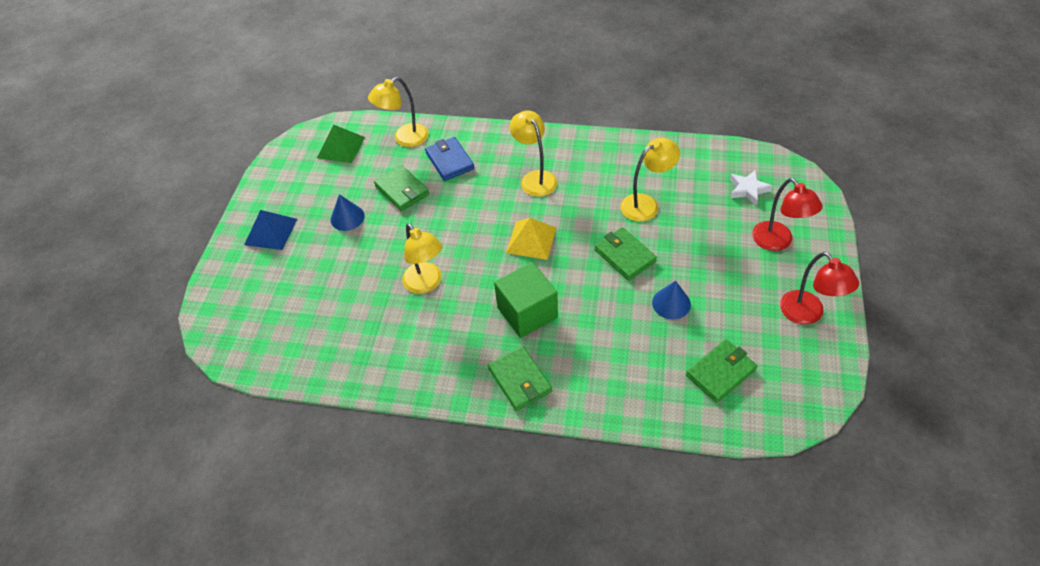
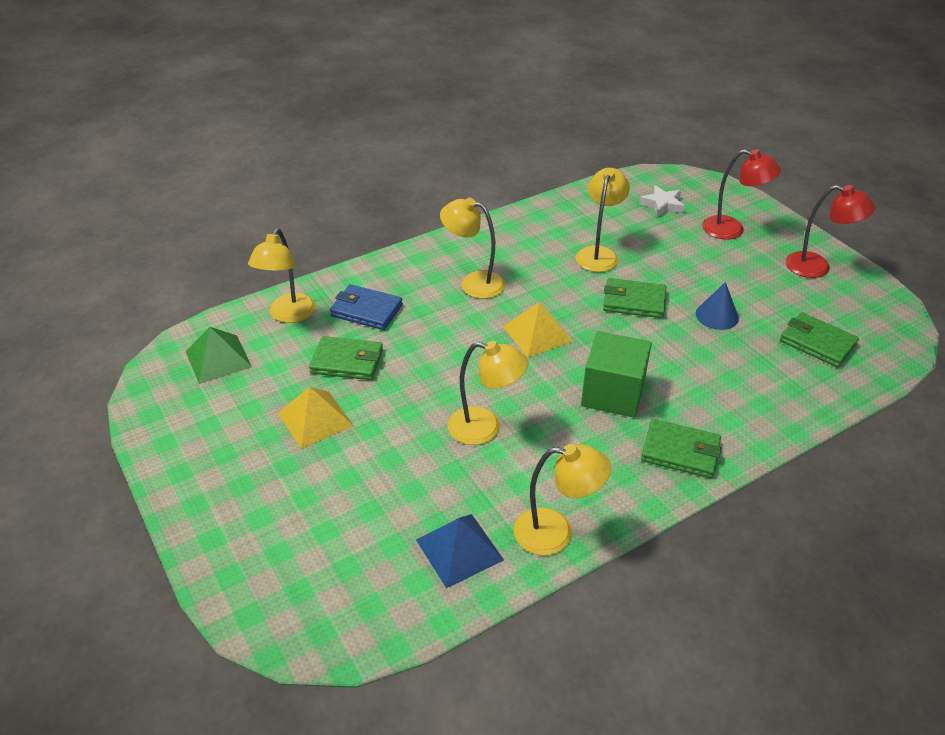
camera: 45 degrees left, 10 degrees down
(270, 232) = (233, 486): blue pyramid -> blue pyramid (459, 550)
(347, 217) = (315, 419): blue cone -> yellow pyramid
(388, 375) = (556, 533): none -> yellow lamp
(720, 372) = (817, 343): green wallet -> green wallet turned 60 degrees counterclockwise

